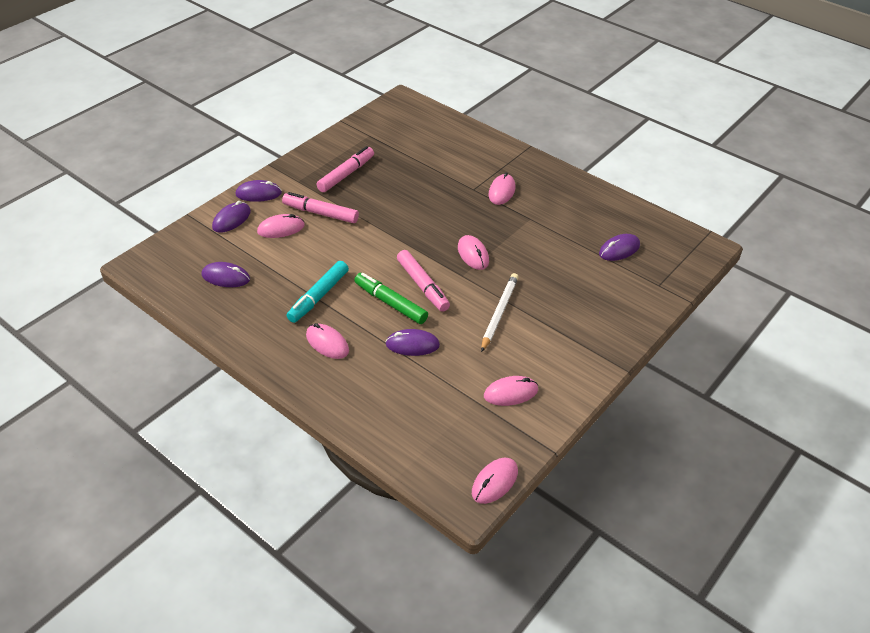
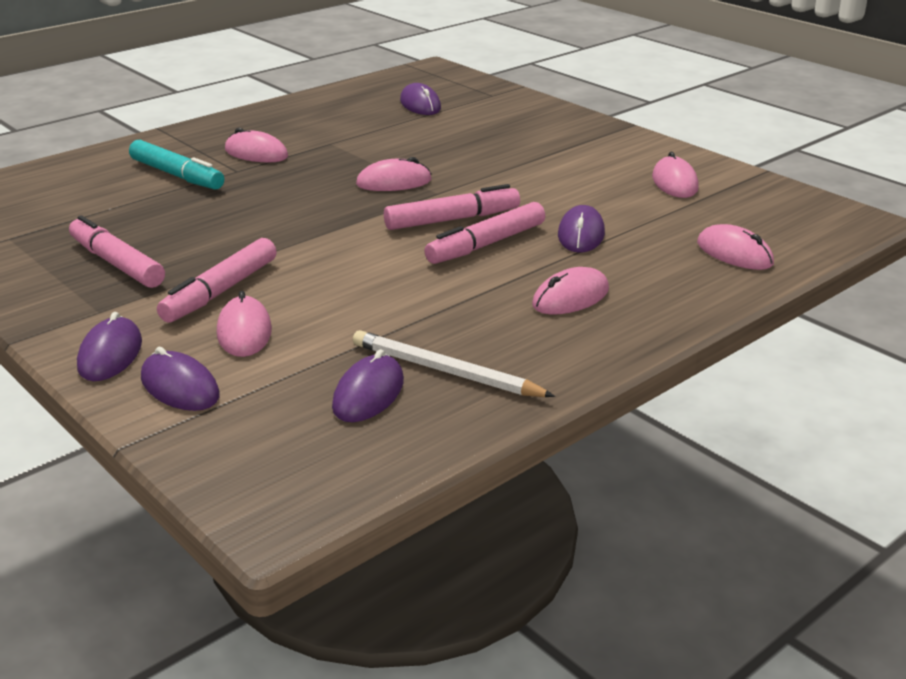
camera: 80 degrees left, 15 degrees down
(318, 296) = (454, 301): turquoise marker -> turquoise marker (177, 175)
(390, 303) = (486, 244): green marker -> pink marker
(494, 482) = (824, 203): pink mouse -> pink mouse (734, 253)
(499, 313) = (524, 177): white pencil -> white pencil (446, 371)

